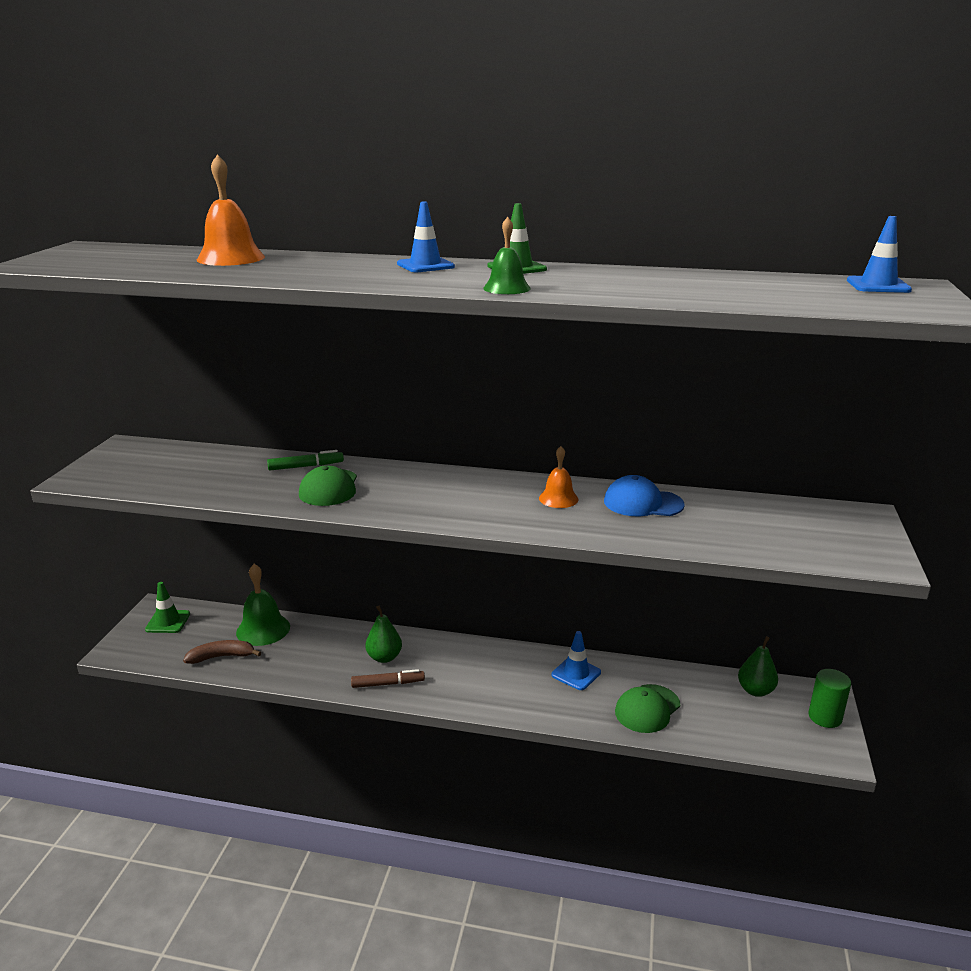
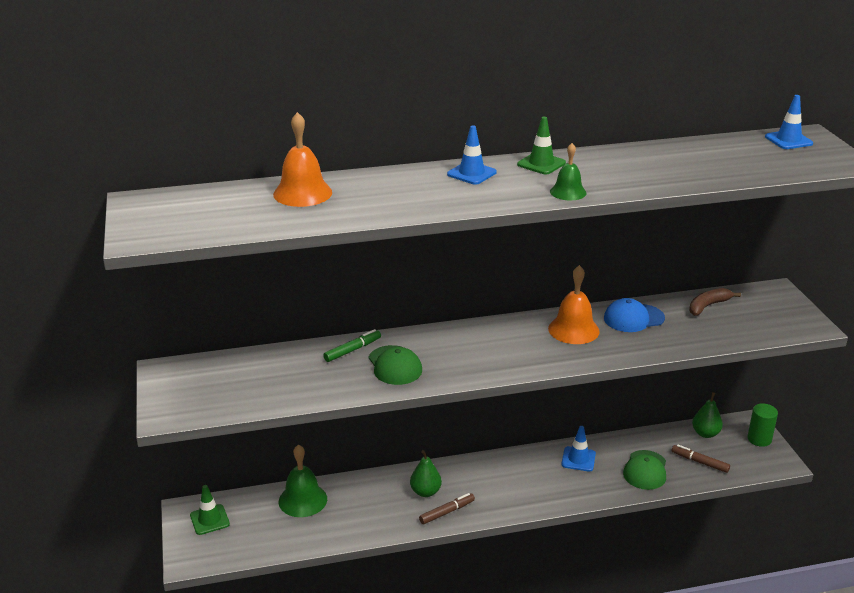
camera: 25 degrees left, 5 degrees up
(222, 656) = (290, 534): brown banana -> brown banana (708, 306)
(558, 498) = (573, 329): orange bell -> orange bell, size x1.61
(724, 720) = (699, 462): none -> brown marker

